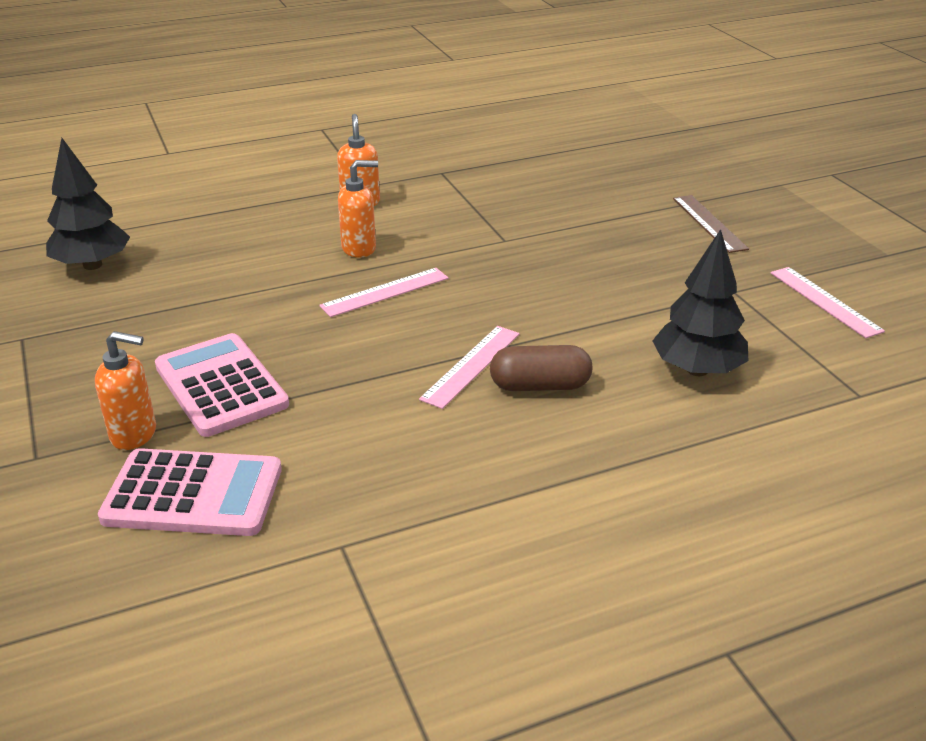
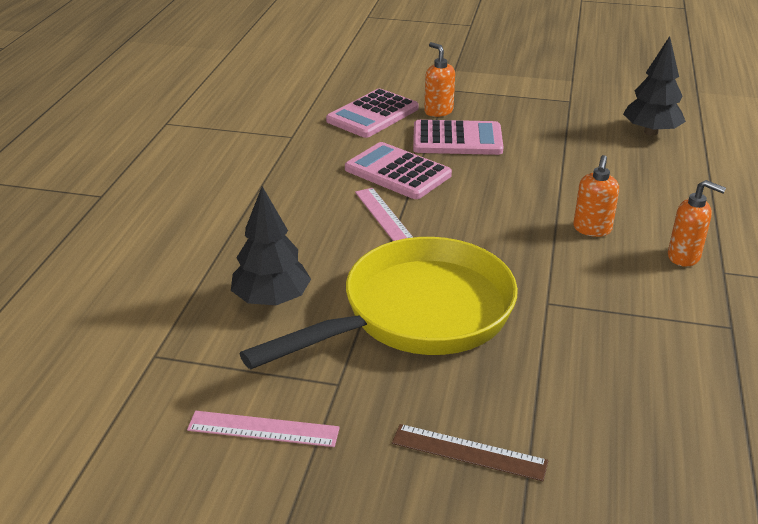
camera: 125 degrees right, 0 degrees up
(134, 434) = (438, 111): orange soap dispenser -> orange soap dispenser turned 105 degrees clockwise
(358, 397) = (397, 172): none -> pink calculator
(385, 292) = (511, 218): pink ruler -> none
(540, 386) = (335, 232): brown capsule -> none
(603, 289) = (417, 314): none -> yellow pan

